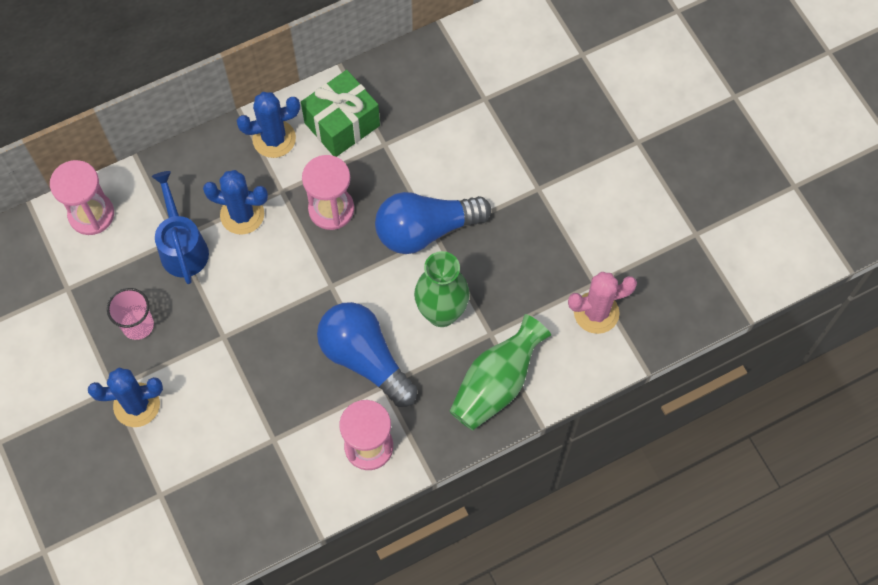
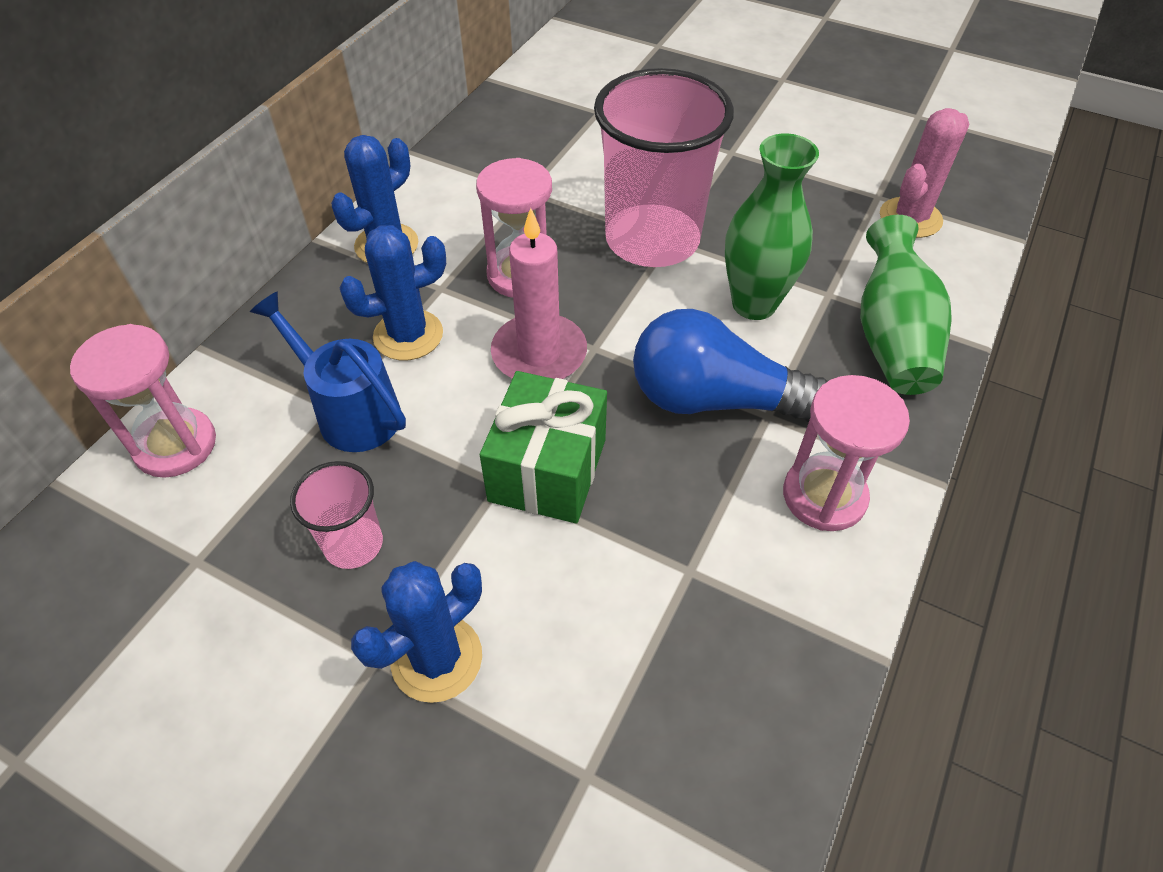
camera: 35 degrees left, 15 degrees down
(300, 271) = (539, 353): none -> pink candle
(342, 124) = (460, 196): green gift -> green gift (547, 470)
(426, 230) = (652, 239): blue light bulb -> pink cup

